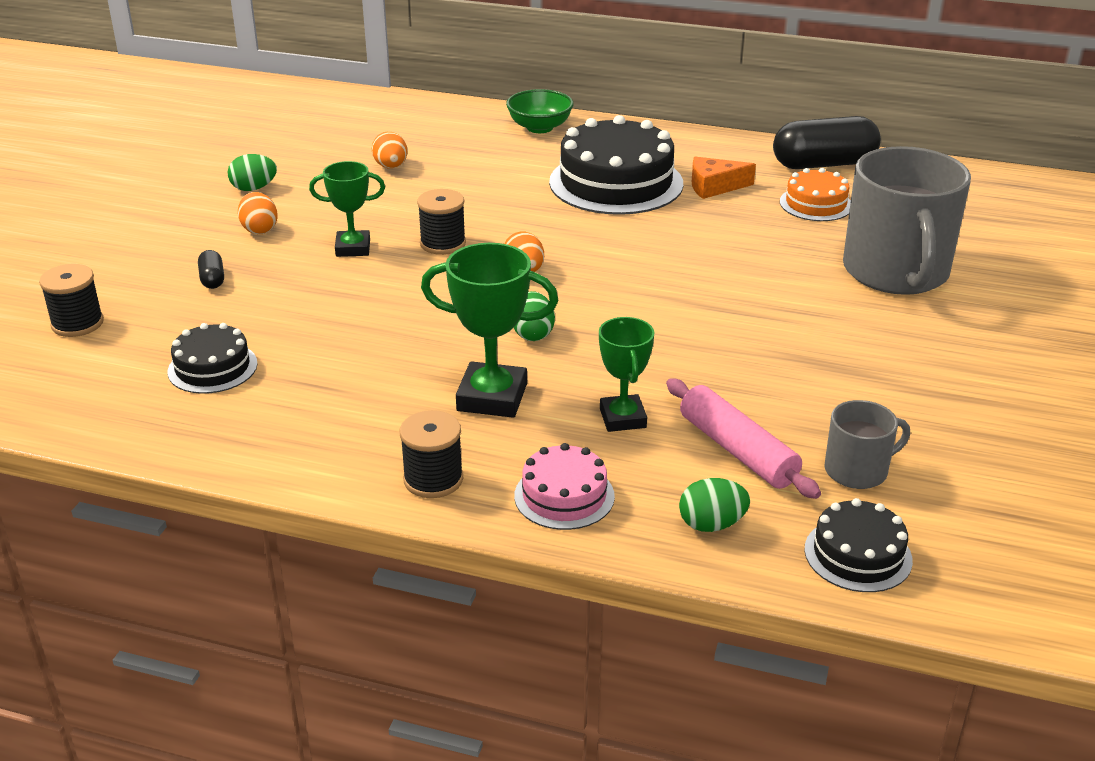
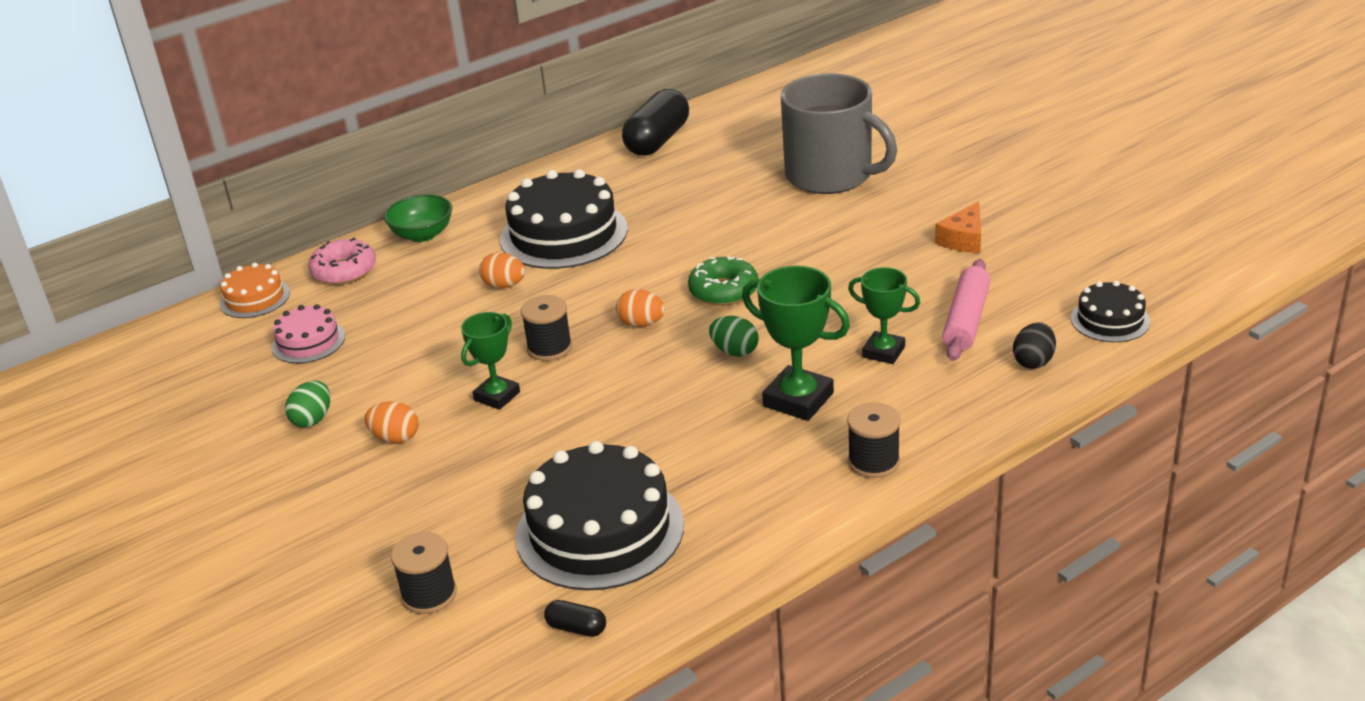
camera: 50 degrees left, 0 degrees up
(212, 279) = (450, 490): black capsule -> black capsule (576, 628)
(212, 367) = (600, 530): black cake -> black cake, size x1.91
(391, 167) = (381, 331): orange egg -> orange egg (504, 286)
(454, 120) = (344, 271): none -> pink donut
(492, 397) = (798, 400): green trophy -> green trophy turned 75 degrees clockwise
(564, 496) = (948, 410): pink cake -> pink cake (308, 342)
(623, 291) = (723, 291): none -> green donut
(711, 524) = (1033, 361): green egg -> black egg
(714, 187) = (628, 196): orange cheese -> orange cheese (963, 239)
(737, 450) = (966, 320): pink rolling pin -> pink rolling pin turned 75 degrees counterclockwise
(816, 204) = (707, 167): orange cake -> orange cake (255, 298)
(857, 470) = (1030, 285): grey mug -> none

